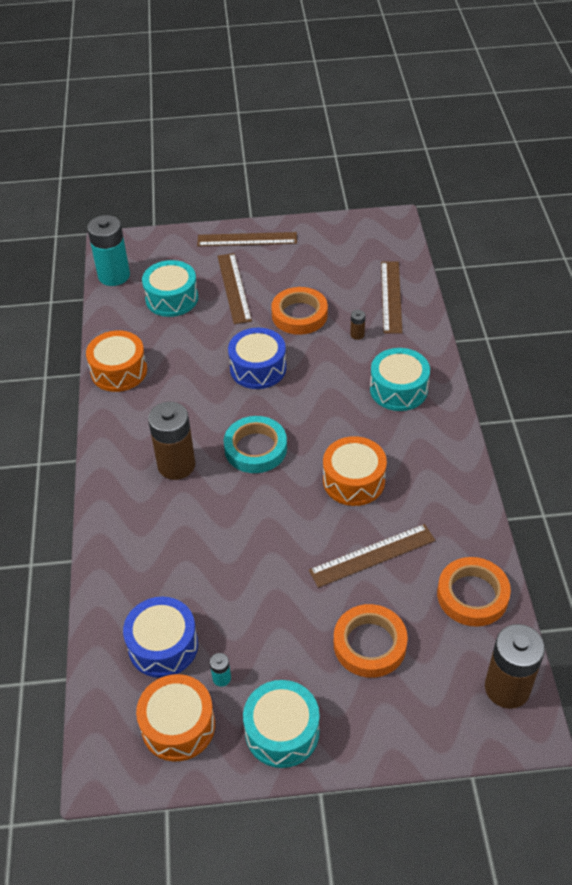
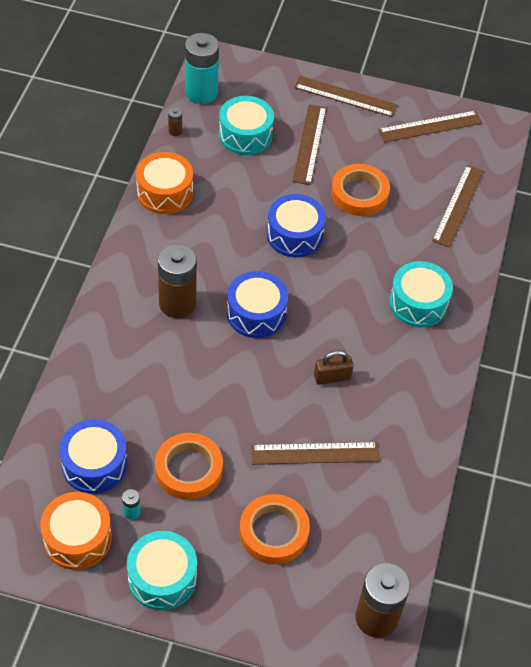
camera: 15 degrees right, 5 degrees up
(255, 448) = (256, 313): turquoise tape -> blue drum
(333, 241) = (430, 126): none -> brown ruler
(354, 480) = (332, 377): orange drum -> brown padlock
(357, 335) = (405, 233): brown battery -> brown battery (175, 131)
(472, 595) = (388, 524): orange tape -> orange tape (188, 469)

